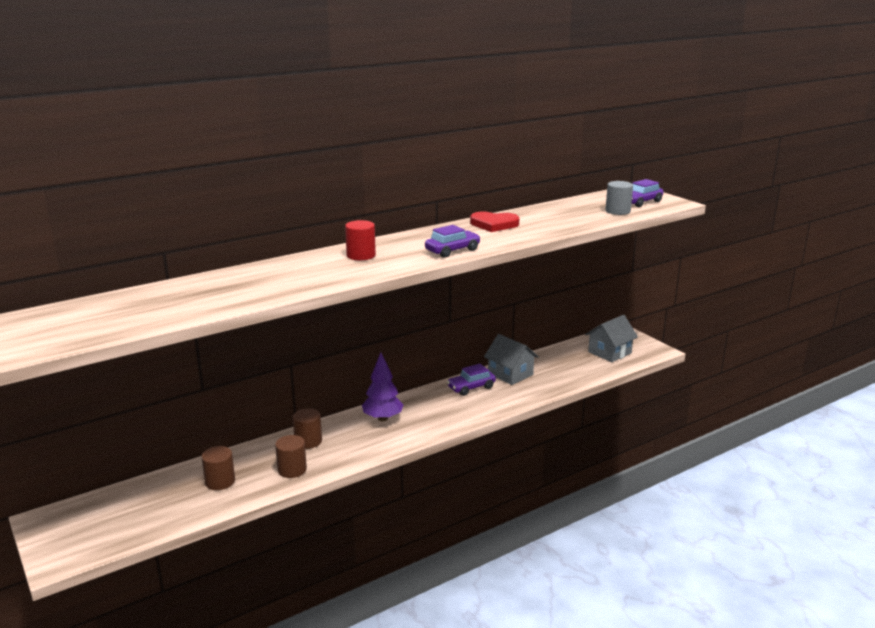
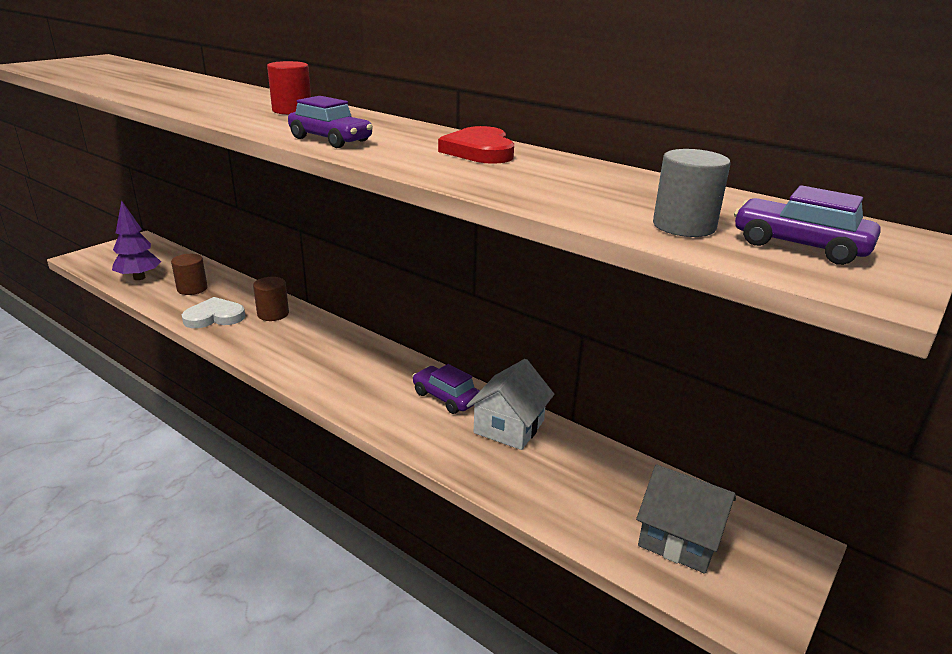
camera: 70 degrees right, 5 degrees up
(292, 470) = (214, 317): brown cylinder -> white heart
(382, 418) = (335, 347): purple tree -> purple tree (139, 277)
(510, 374) = (509, 427): grey house -> white house

